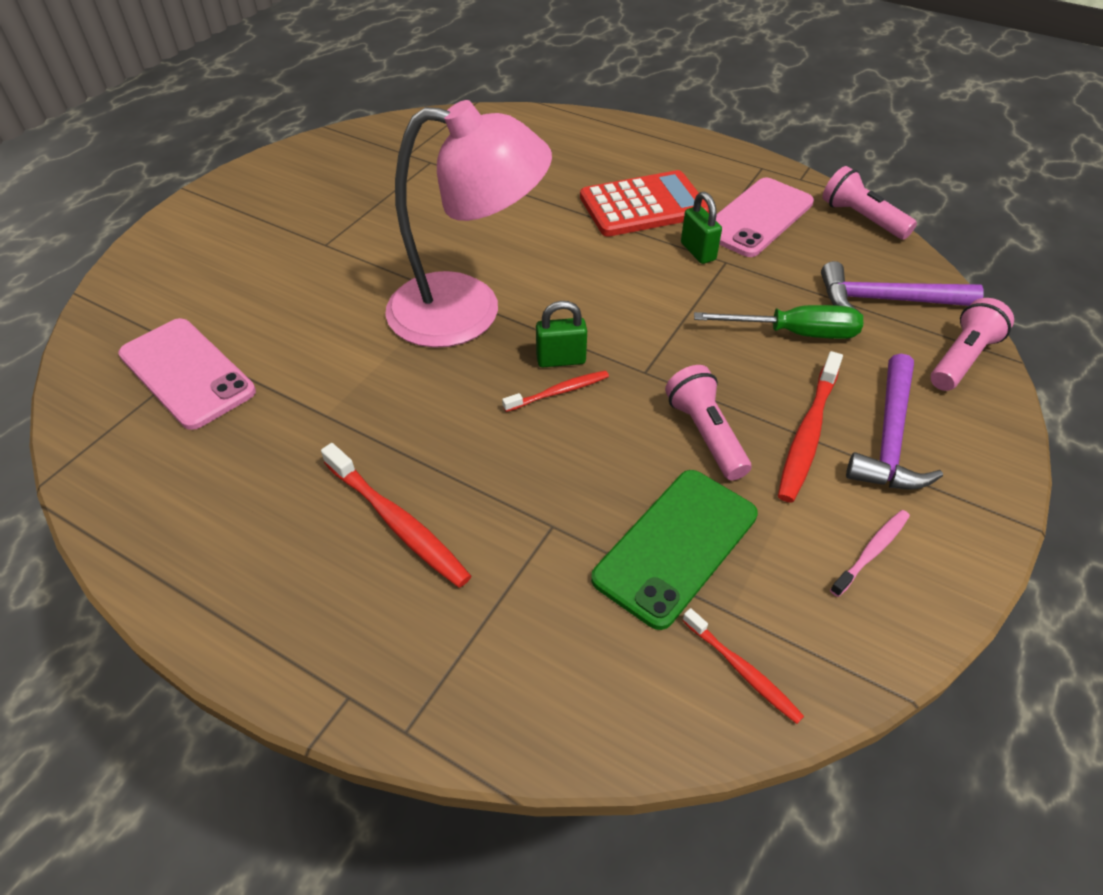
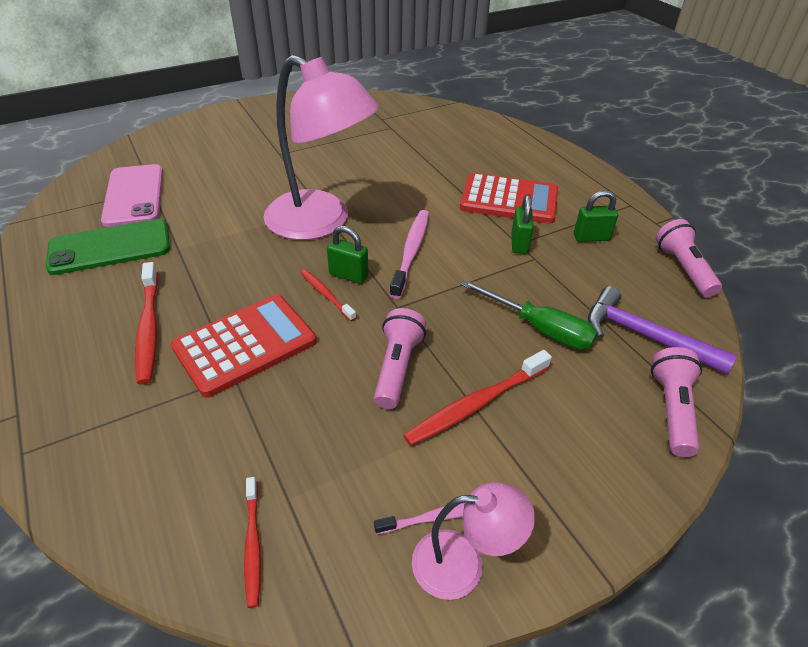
camera: 30 degrees right, 5 degrees down
(529, 487) = (245, 345): none -> red calculator
(559, 392) = (326, 295): red toothbrush -> red toothbrush turned 135 degrees counterclockwise
(600, 305) = (411, 252): none -> pink toothbrush
(676, 546) = (297, 432): green phone -> green phone (110, 247)
(757, 218) = (591, 237): pink phone -> green padlock
(889, 438) = (542, 439): purple hammer -> none
(926, 579) = (463, 564): none -> pink lamp
(962, 359) = (672, 409): pink flashlight -> pink flashlight turned 60 degrees counterclockwise

